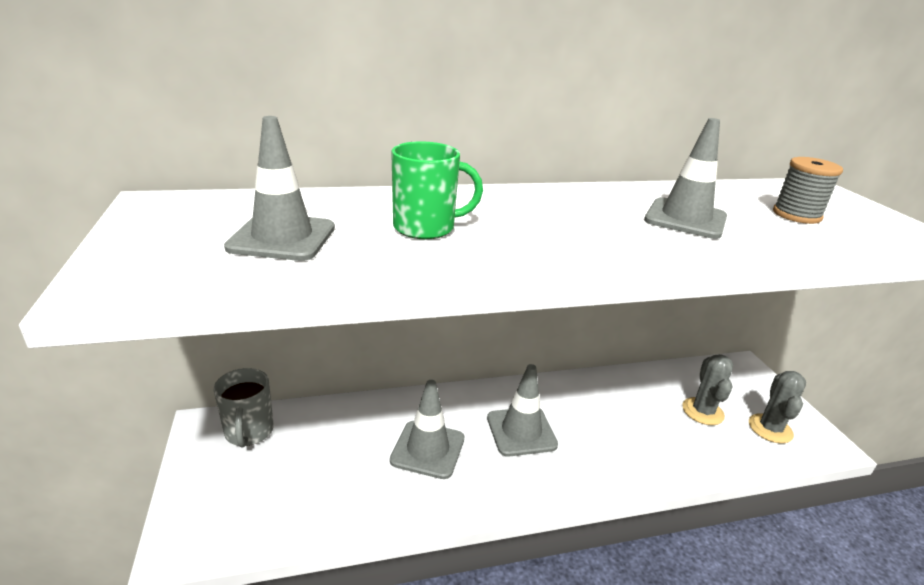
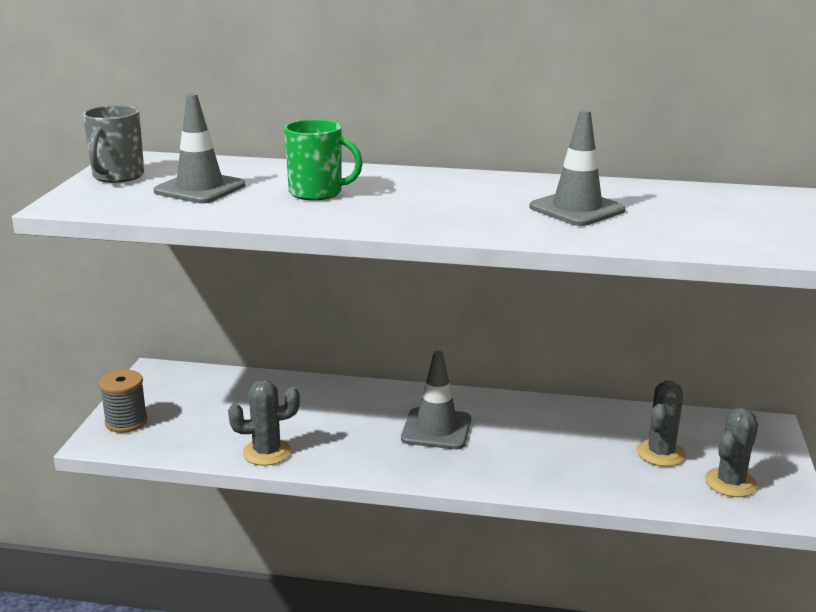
camera: 25 degrees right, 5 degrees down
(249, 432) = (188, 382): grey mug -> grey mug (117, 176)
(383, 507) = (267, 452): none -> grey cactus
(428, 449) = (334, 424): grey traffic cone -> none
(796, 215) = (716, 218): grey spool -> grey spool (126, 422)

